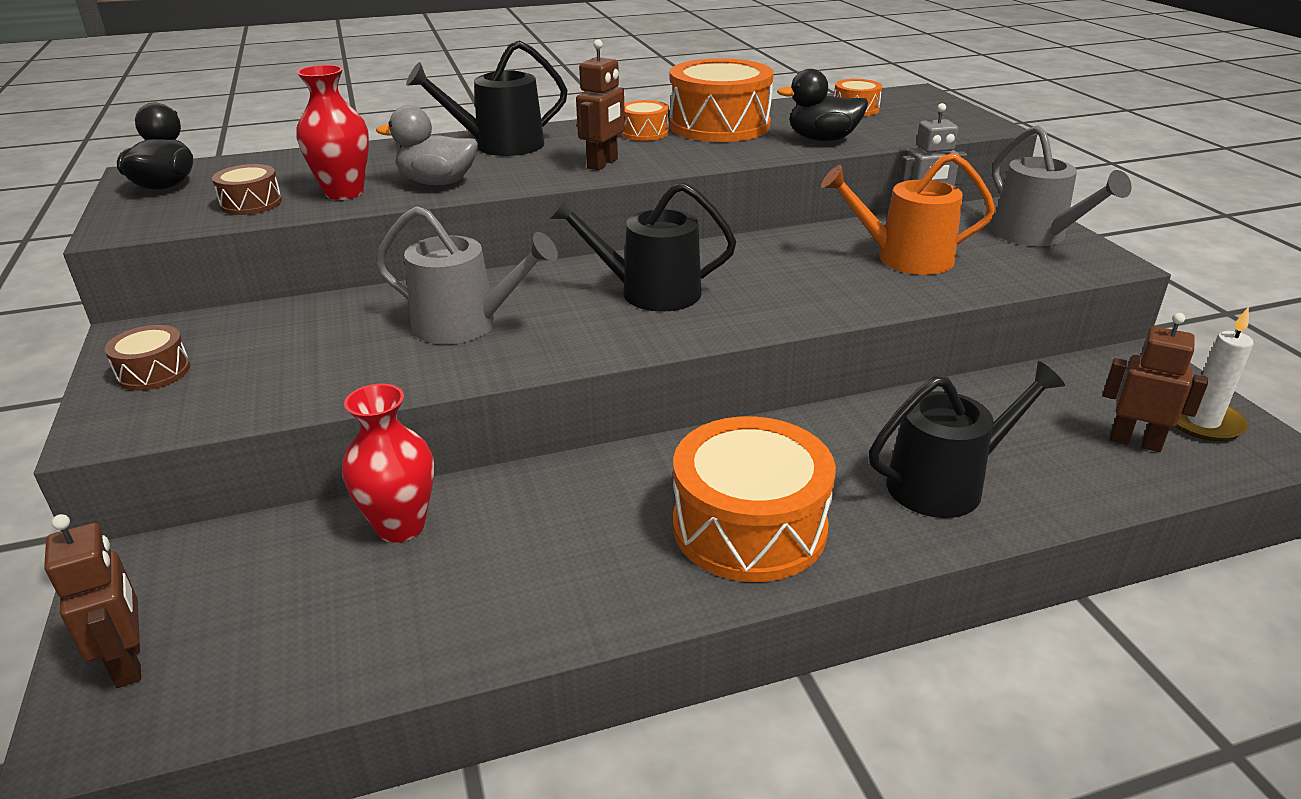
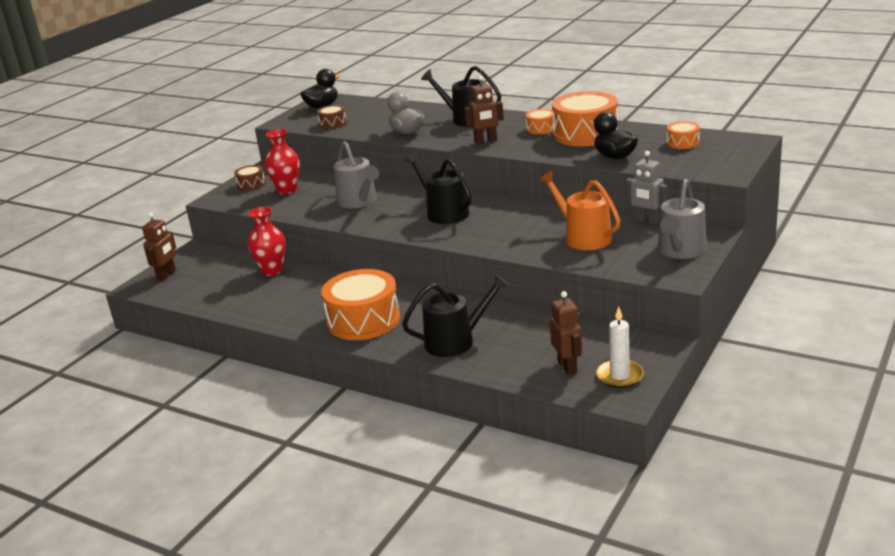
camera: 50 degrees right, 5 degrees down
(344, 192) = (368, 127): red vase -> red vase (287, 190)
(945, 484) = (455, 341): black watering can -> black watering can turned 45 degrees counterclockwise

